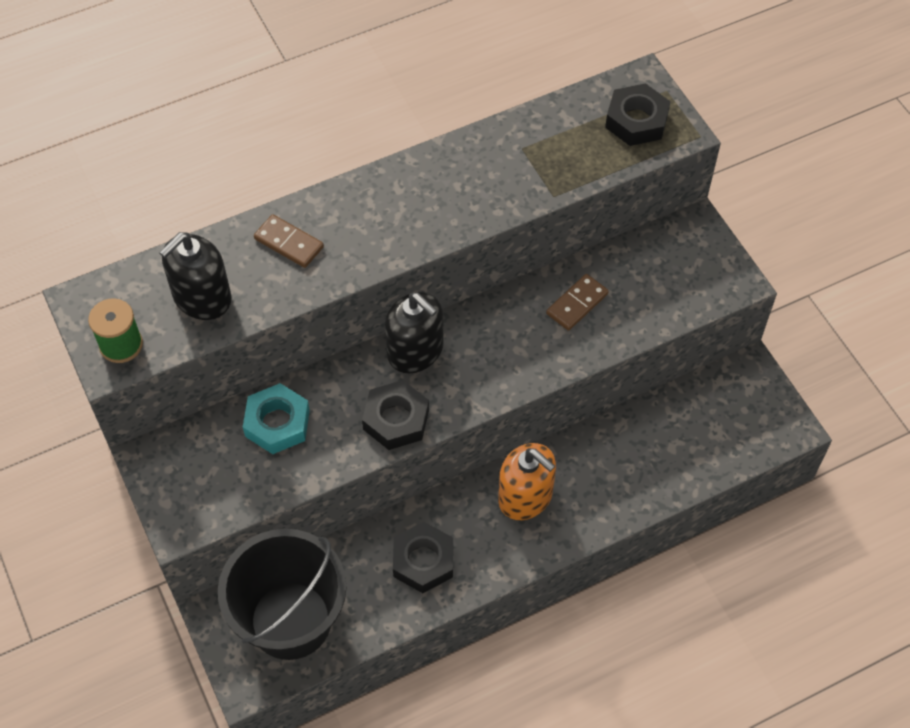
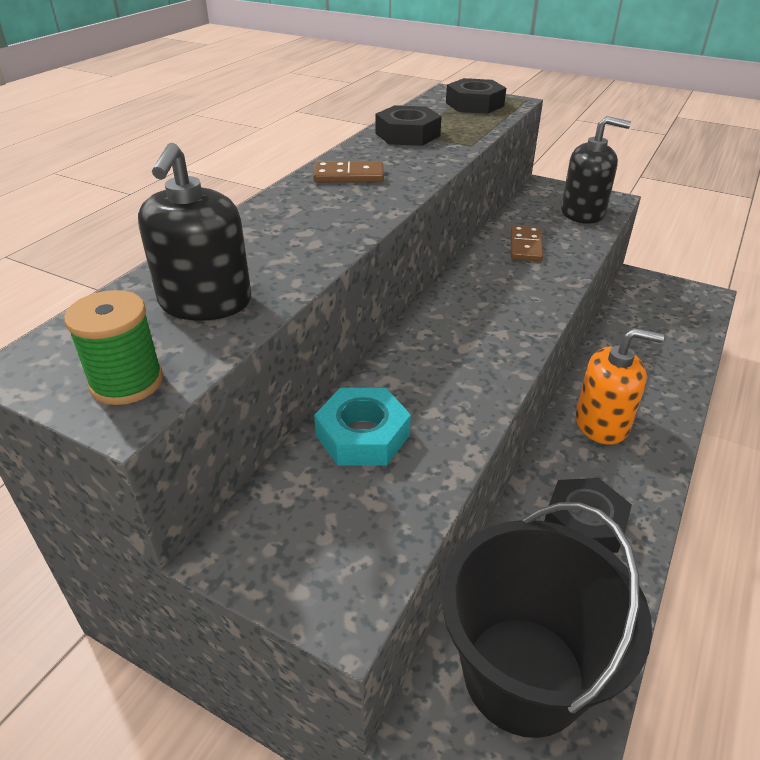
camera: 35 degrees left, 20 degrees down
(288, 243) = (267, 235): brown domino -> brown domino (349, 176)
(396, 419) = (480, 374): black nut -> black nut (407, 134)
(415, 351) = (436, 322): black soap dispenser -> black soap dispenser (582, 213)

